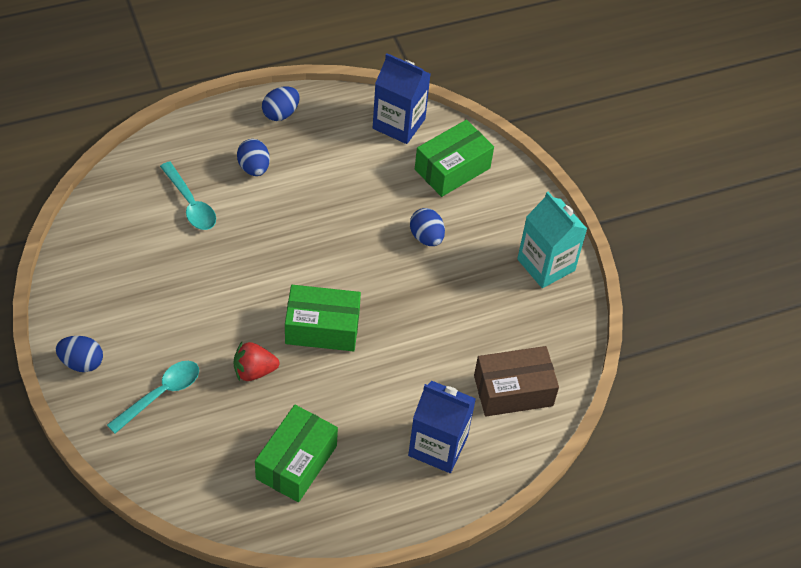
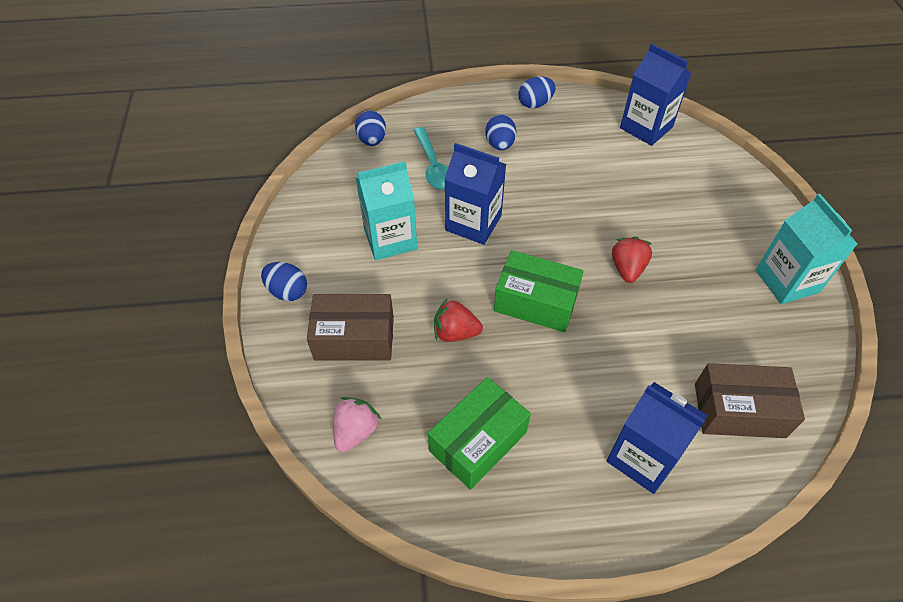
camera: 20 degrees right, 0 degrees up
(160, 394) = (354, 338): turquoise spoon -> brown box
(168, 291) = (390, 239): none -> turquoise carton
(186, 476) = (356, 431): none -> pink strawberry
(246, 259) = (473, 223): none -> blue carton
(401, 279) = (627, 268): none -> red strawberry
(426, 237) = (659, 232): blue egg -> blue egg (372, 140)
(452, 168) = (694, 174): green box -> none

